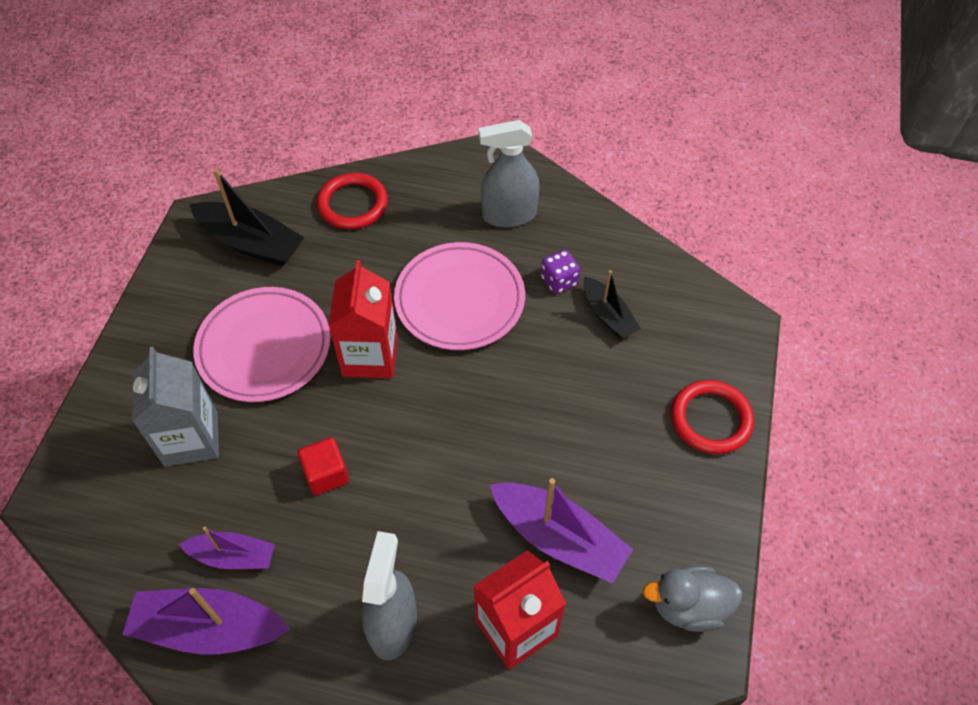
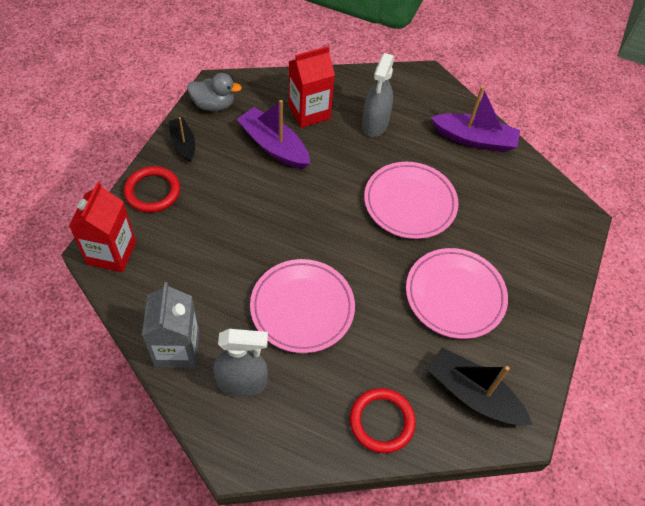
camera: 175 degrees left, 0 degrees up
(191, 438) = (499, 240): grey carton -> grey carton (177, 348)
(233, 556) = (465, 169): purple boat -> none
(326, 474) = (410, 203): red cube -> pink plate
(370, 356) = (376, 275): red carton -> red carton (111, 253)
(559, 281) = (219, 310): purple dice -> none
(608, 315) = (191, 275): black boat -> black boat (183, 144)

